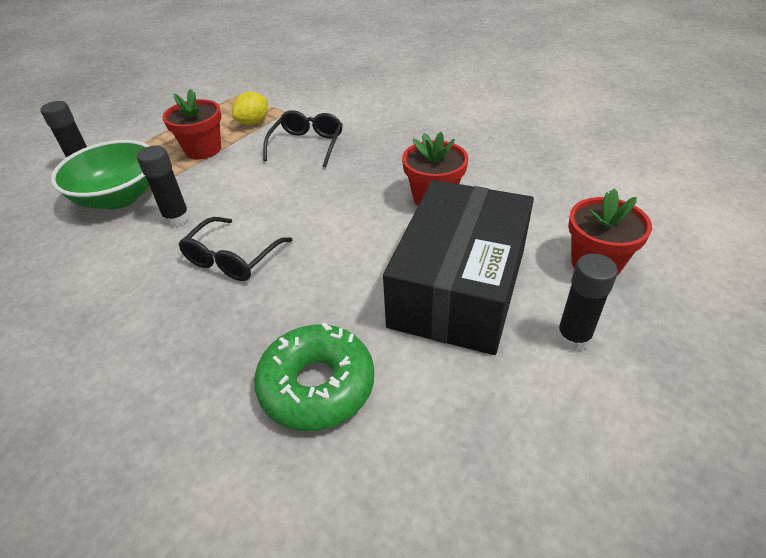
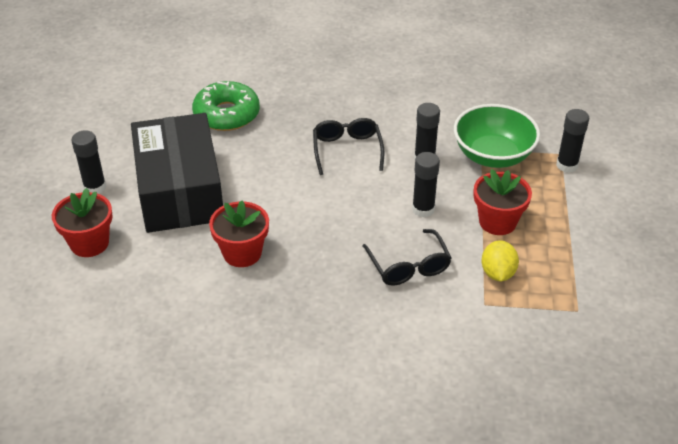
camera: 145 degrees right, 0 degrees up
(242, 177) = (423, 209): none -> black glue stick

